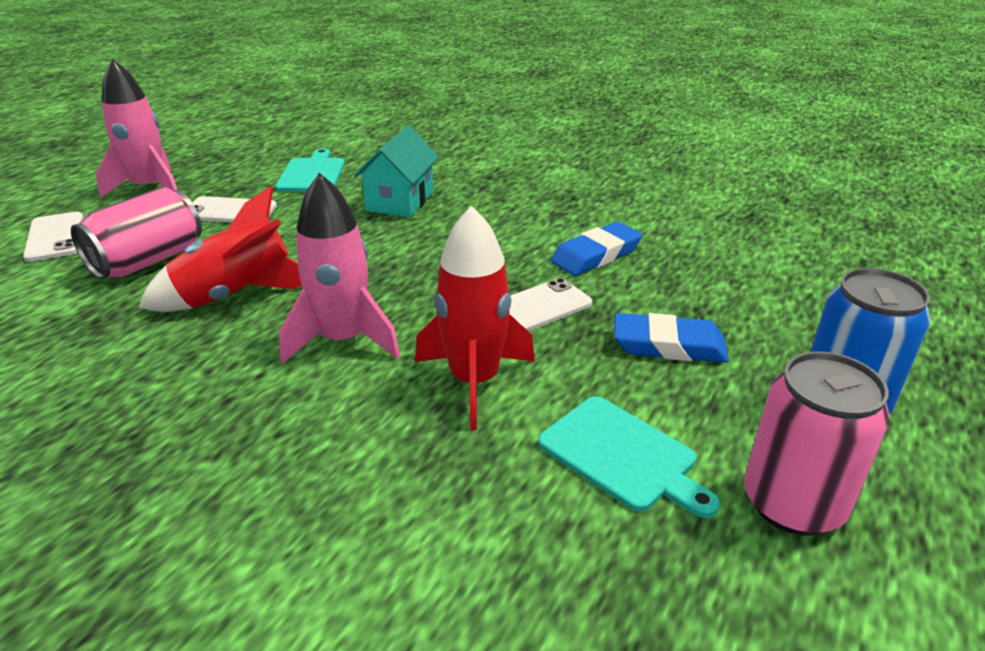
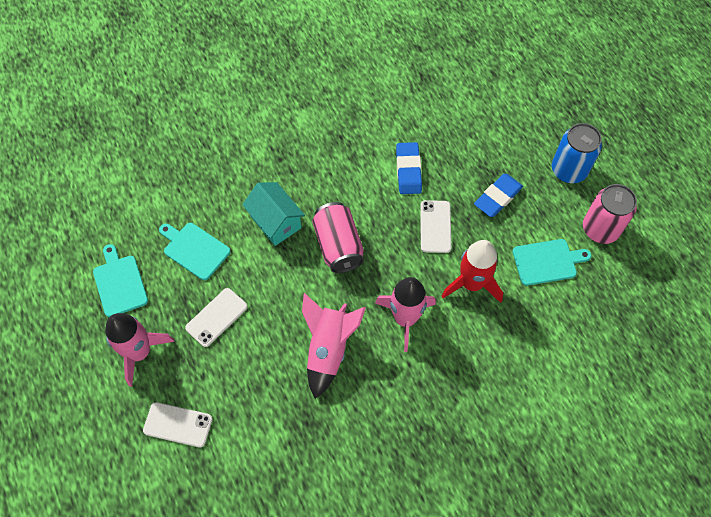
camera: 55 degrees left, 30 degrees up
(148, 261) = (253, 381): pink can -> pink can (338, 246)
(233, 155) = (119, 283): none -> turquoise cutting board
(237, 295) = (328, 349): red rocket -> pink rocket

